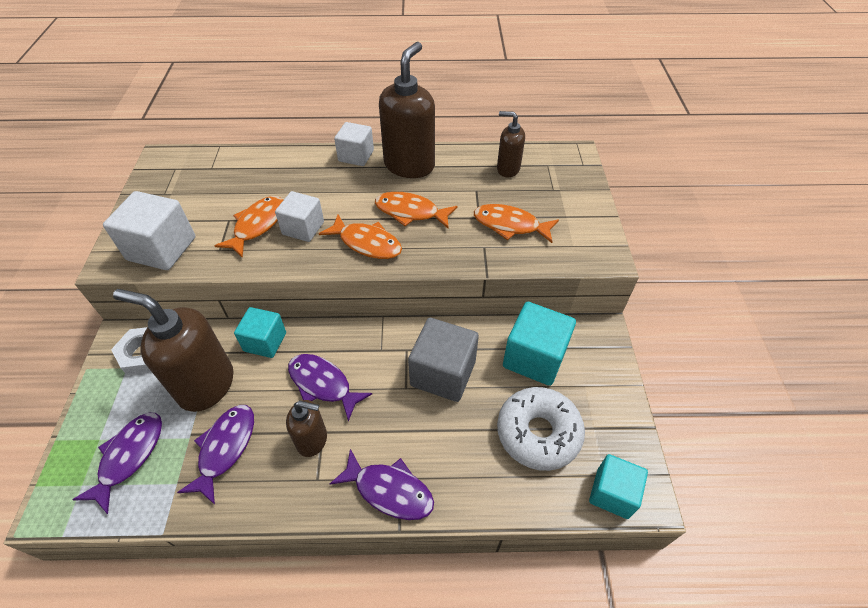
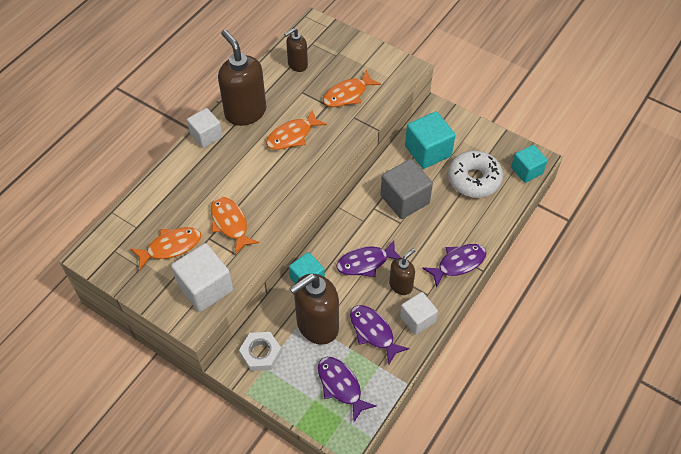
camera: 55 degrees left, 5 degrees up
(303, 228) = (256, 199): white cube -> white cube (417, 319)
(367, 243) = (300, 172): orange fish -> orange fish (171, 247)

